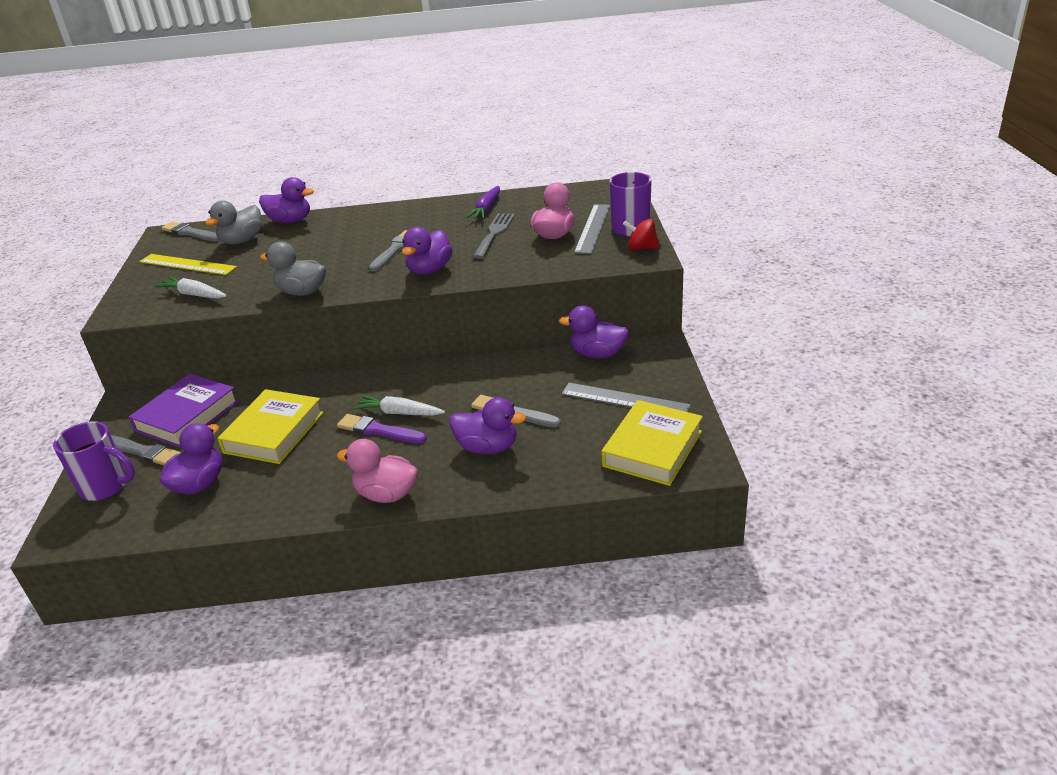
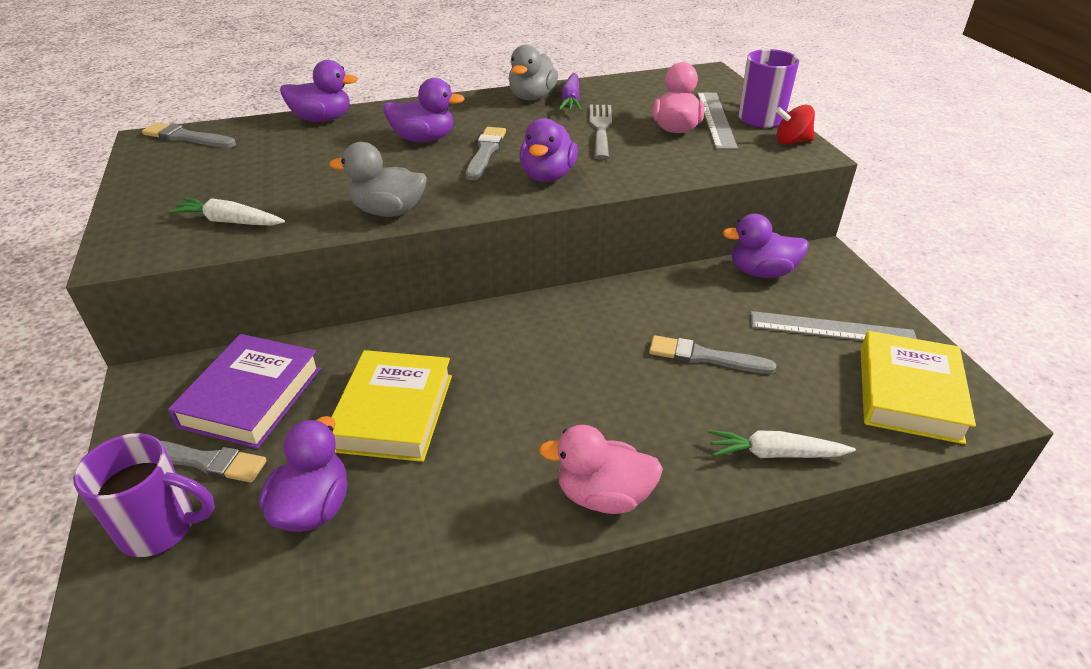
camera: 15 degrees left, 5 degrees up
(187, 264) = (201, 179): yellow ruler -> none
(242, 241) = (267, 146): grey duck -> grey duck (532, 97)
(379, 430) = (542, 397): purple brush -> none
(399, 413) = (557, 369): white carrot -> white carrot (775, 454)
(488, 447) = (702, 409): purple duck -> purple duck (424, 139)

